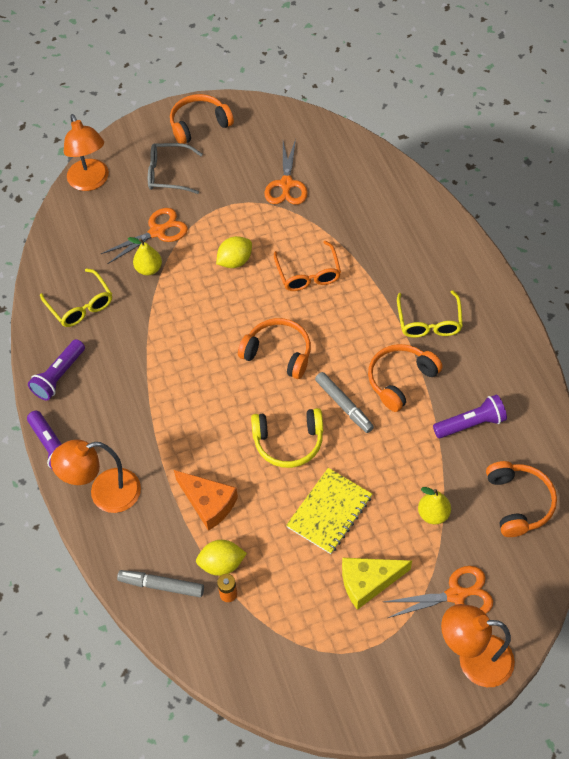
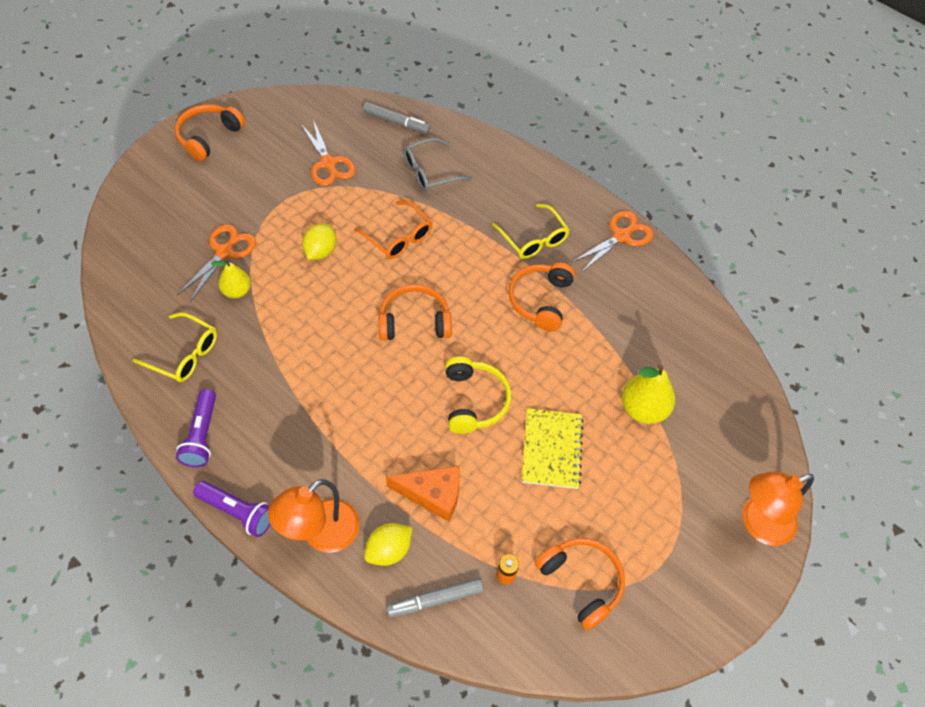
camera: 35 degrees left, 0 degrees up
(91, 182) = (124, 228): orange lamp -> none
(168, 174) = (204, 193): grey glasses -> grey glasses (430, 172)
(222, 564) = (481, 548): yellow lemon -> yellow lemon (389, 550)
(288, 442) = (474, 401): yellow headphones -> yellow headphones turned 60 degrees counterclockwise
(344, 405) = (504, 344): grey marker -> grey marker (396, 122)
(368, 582) = (626, 498): yellow cheese -> none
(433, 514) = (643, 409): yellow pear -> yellow pear, size x1.57
(456, 595) = (707, 473): orange scissors -> orange scissors (621, 236)
(470, 424) = (624, 314): purple flashlight -> none
(518, 502) = (706, 366): orange headphones -> orange headphones (581, 582)

